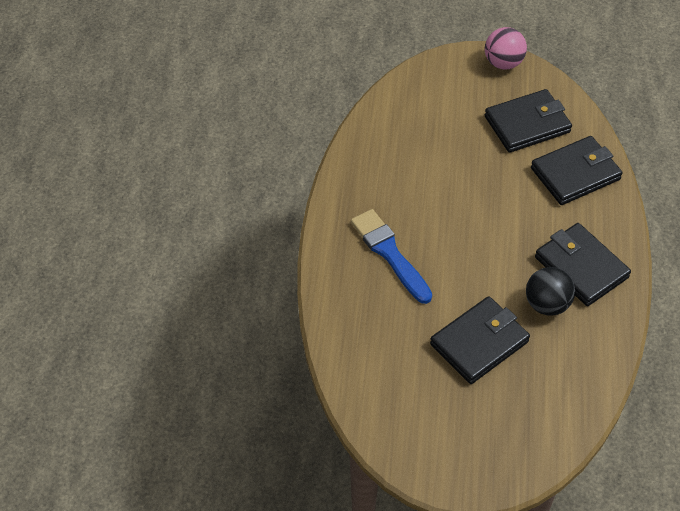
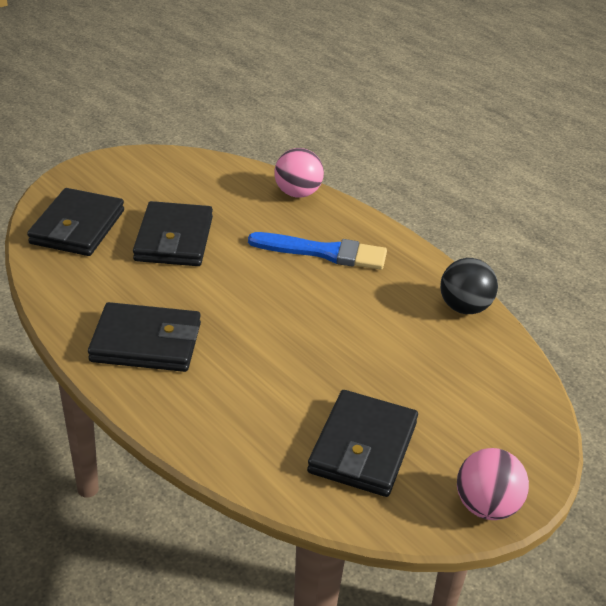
camera: 130 degrees right, 15 degrees down
(337, 321) = (297, 193): none -> pink ball
(547, 304) = (147, 295): black ball -> black ball (464, 307)
(575, 174) = (248, 428): black wallet -> black wallet (77, 227)

